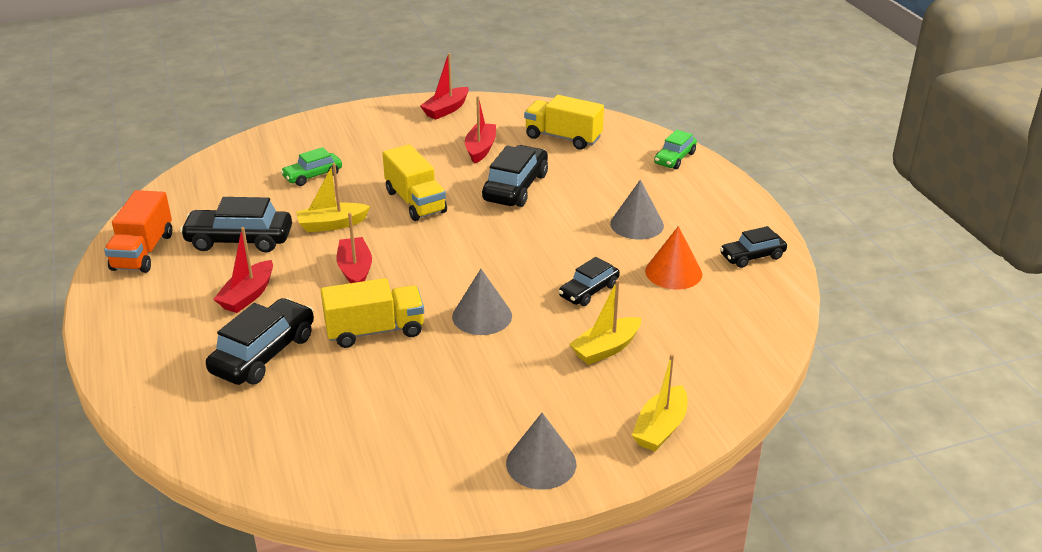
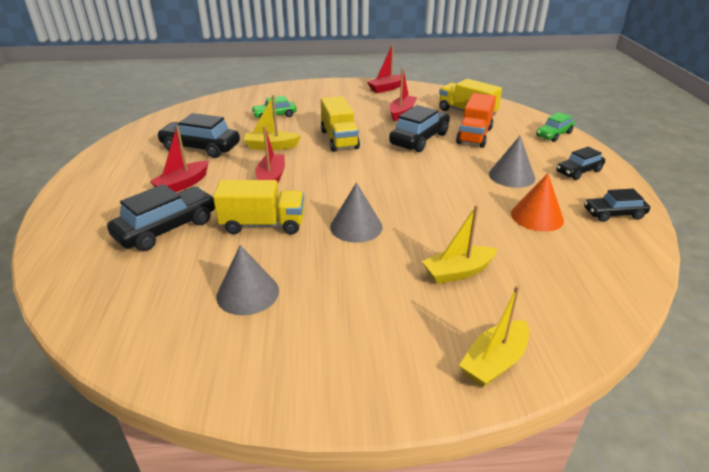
camera: 15 degrees right, 0 degrees up
(143, 251) = (131, 146): orange truck -> orange truck (474, 135)
(541, 463) = (358, 375): grey cone -> grey cone (247, 293)
(589, 291) = (456, 220): black car -> black car (578, 171)

